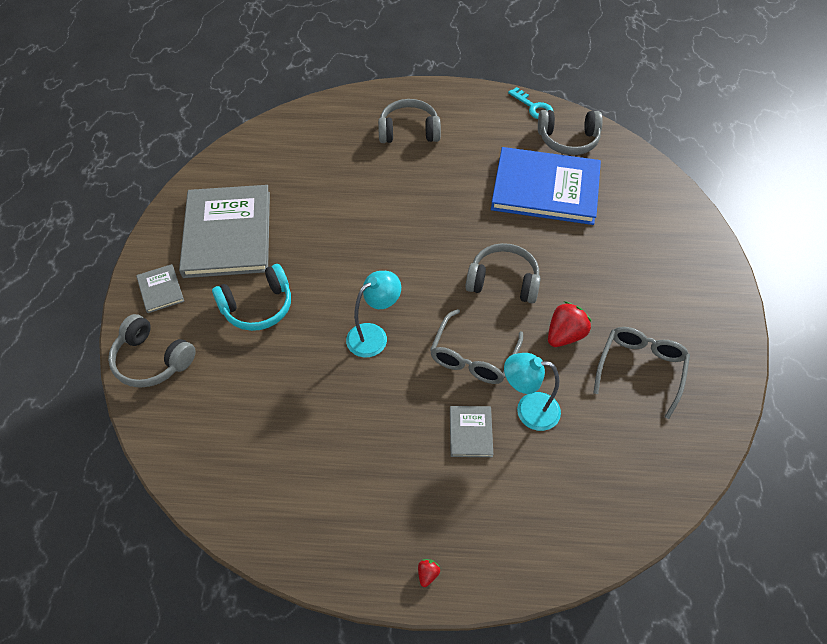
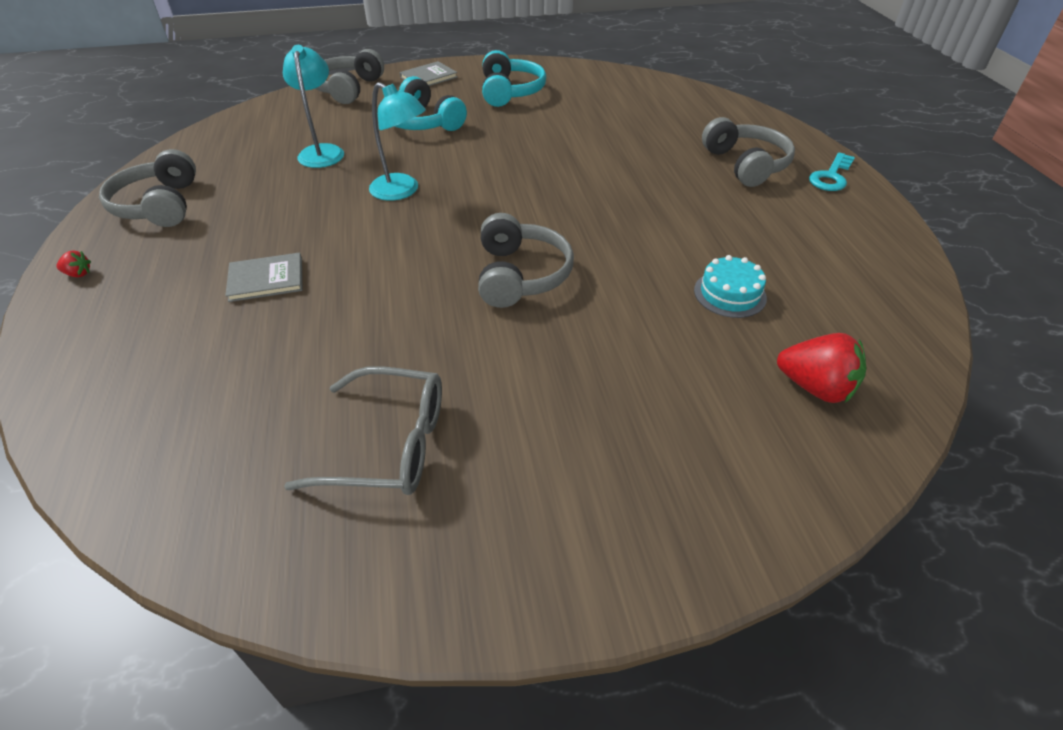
camera: 75 degrees right, 10 degrees down
(227, 234) = (510, 92): grey book -> turquoise headphones
(473, 357) = (384, 266): grey glasses -> none
(528, 410) = (301, 325): turquoise lamp -> turquoise lamp (322, 151)
(533, 107) = (904, 261): turquoise key -> turquoise key (831, 176)
(545, 188) = (730, 294): blue book -> turquoise cake
(565, 335) = (439, 347): red strawberry -> red strawberry (815, 387)
(568, 140) = (862, 307): grey headphones -> grey headphones (159, 205)

